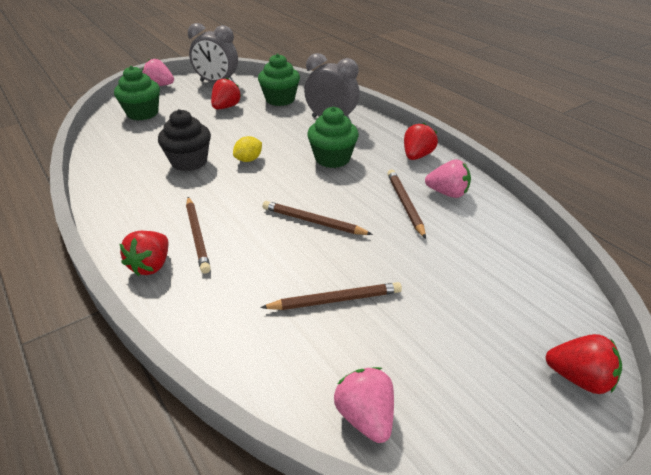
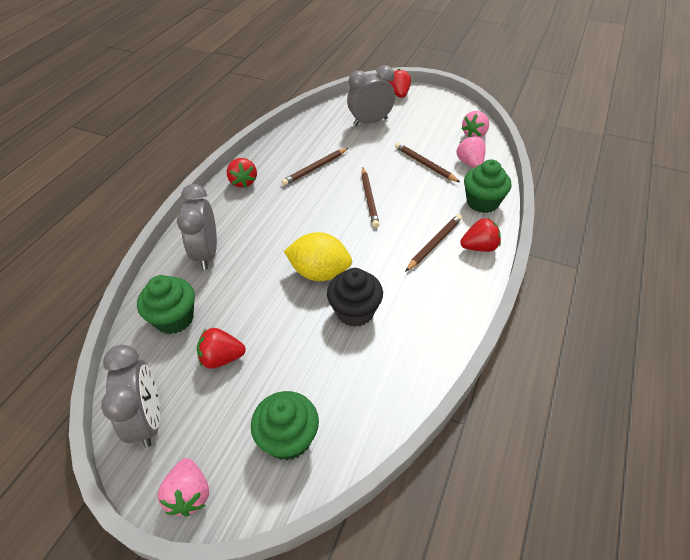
camera: 120 degrees left, 10 degrees up
(249, 159) = (319, 272): yellow lemon -> yellow lemon, size x1.89
(332, 159) = (280, 223): green cupcake -> green cupcake (482, 202)
(417, 156) = (243, 182): red strawberry -> red strawberry turned 105 degrees counterclockwise
(447, 193) = (287, 155): pink strawberry -> pink strawberry (470, 163)
(489, 293) = (370, 122): none -> grey clock

